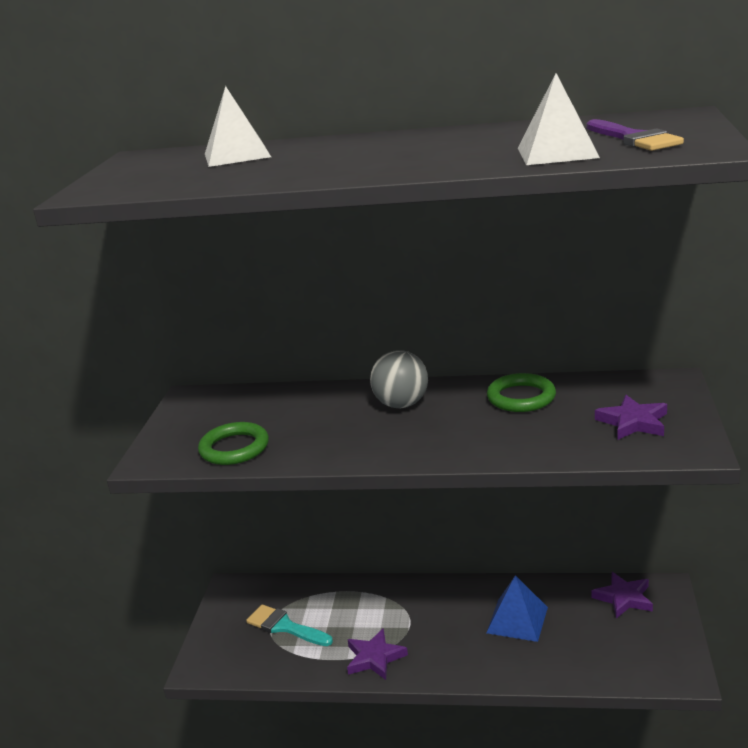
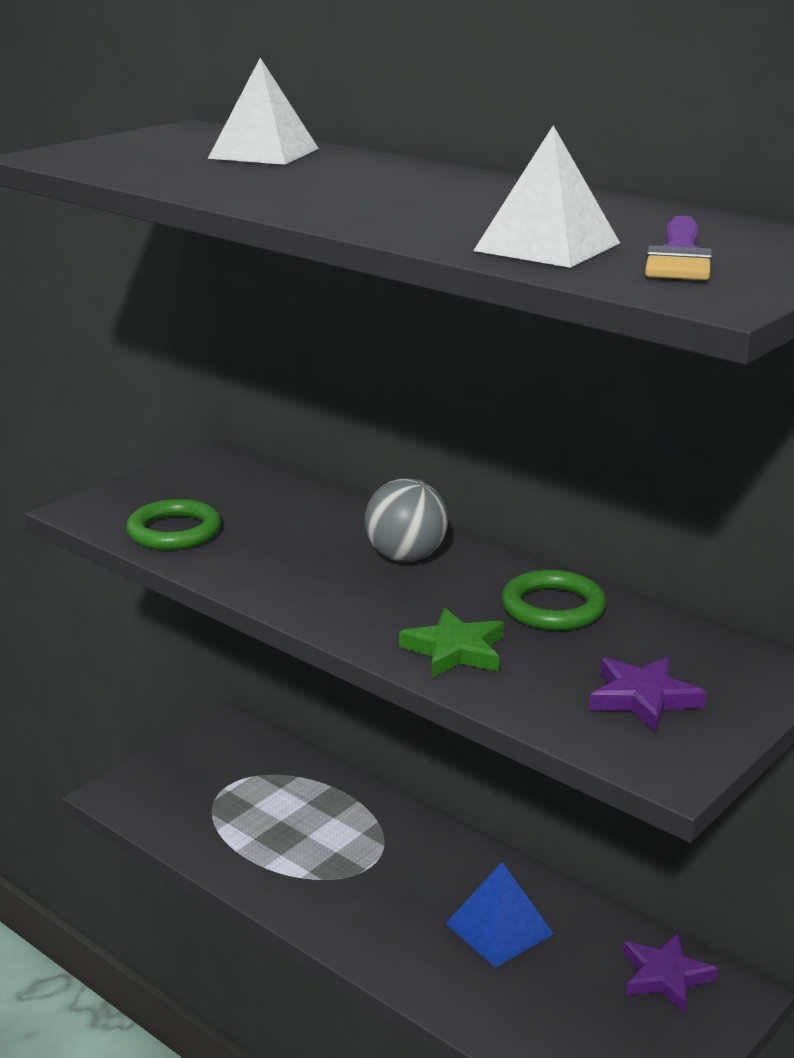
camera: 30 degrees right, 0 degrees up
(285, 627) = (238, 797): turquoise brush -> none
(375, 658) = (293, 882): purple star -> none
(505, 441) = (455, 650): none -> green star

